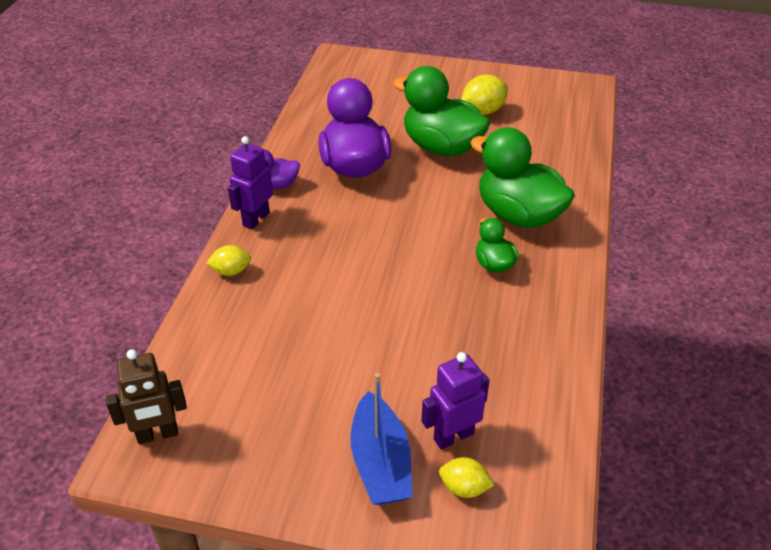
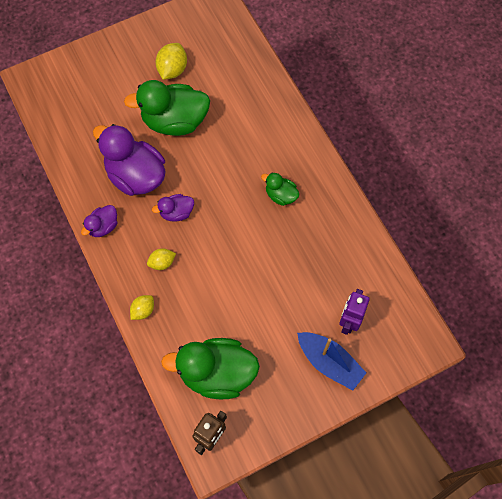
camera: 40 degrees left, 25 degrees up
(255, 219) = (118, 262): purple robot -> none
(360, 214) = (176, 212): none -> purple duck
(464, 488) = (376, 345): yellow lemon -> yellow lemon (162, 262)
(518, 215) = (264, 147): green duck -> green duck (217, 373)

